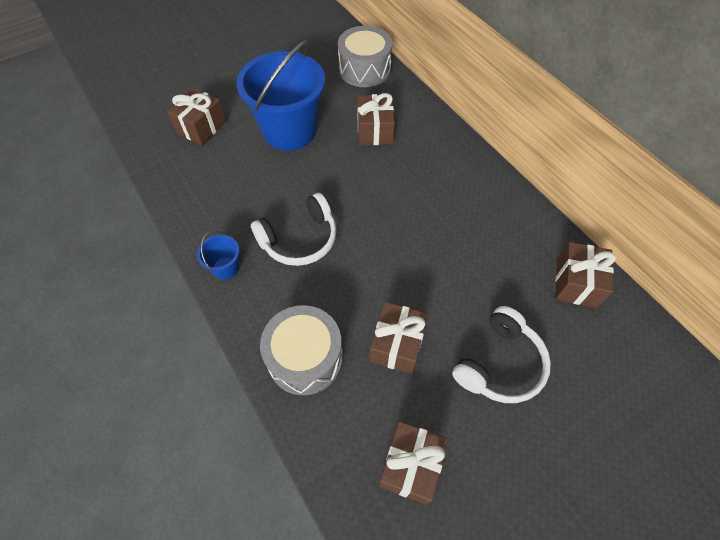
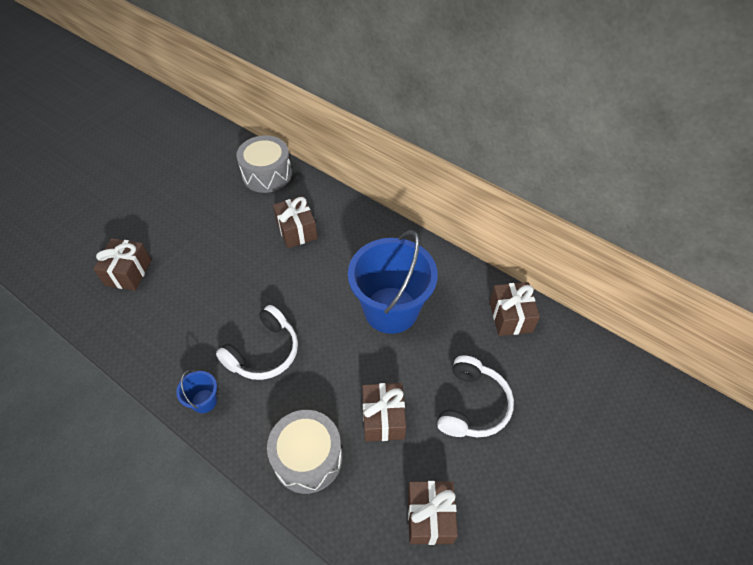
camera: 20 degrees left, 5 degrees down
(289, 131) = (217, 252): blue bucket -> blue bucket (391, 310)

